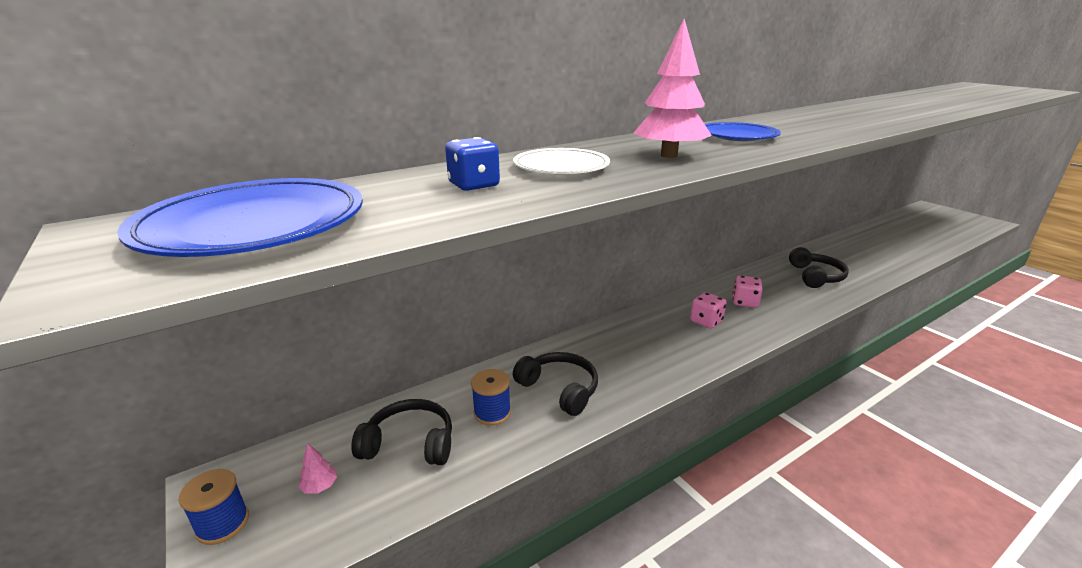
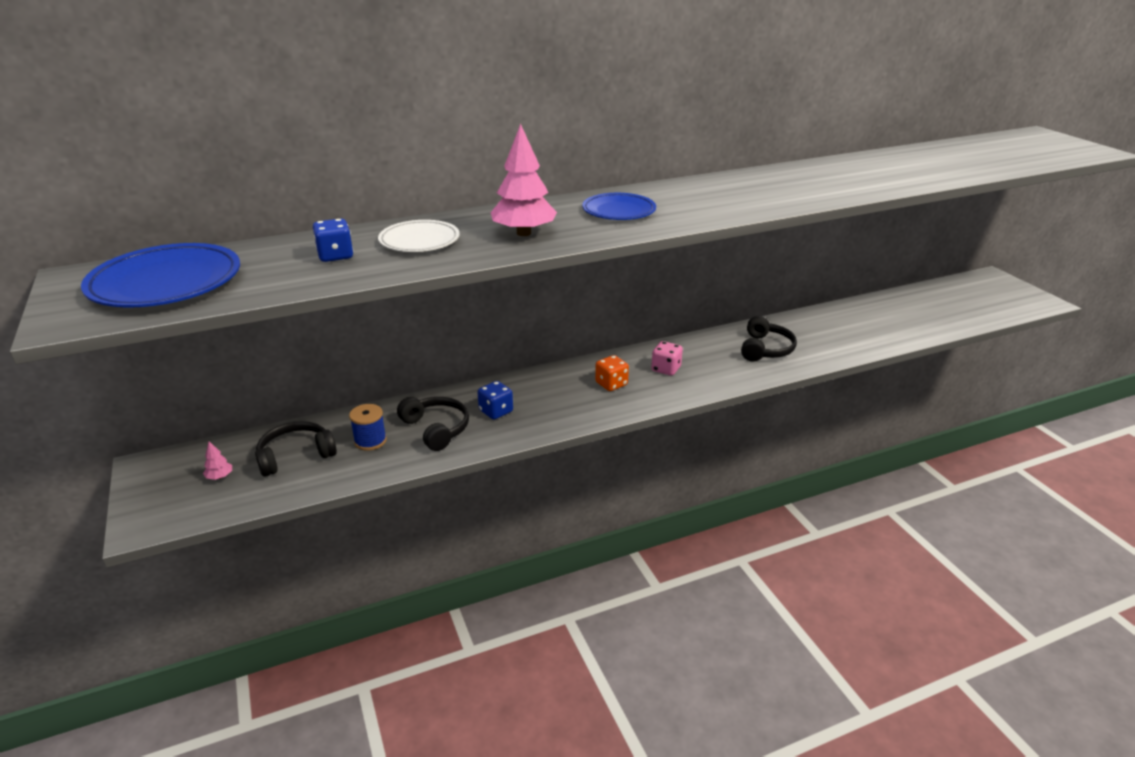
camera: 10 degrees right, 5 degrees up
(223, 524) = (148, 491): blue spool -> none
(410, 443) = (295, 456): black headphones -> black headphones turned 45 degrees counterclockwise
(611, 362) = (496, 411): none -> blue dice
(706, 321) = (611, 384): pink dice -> orange dice

